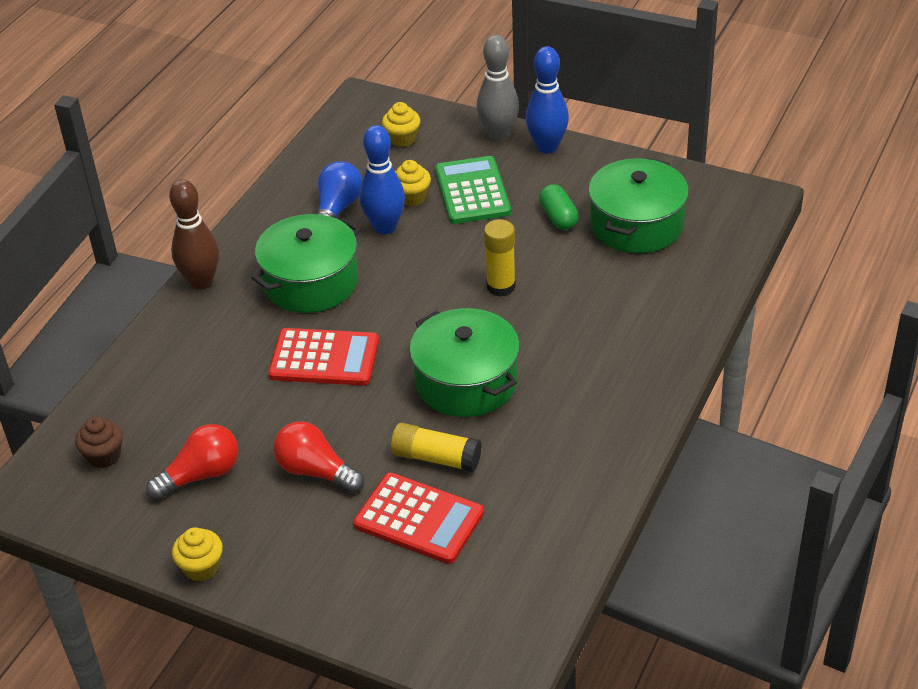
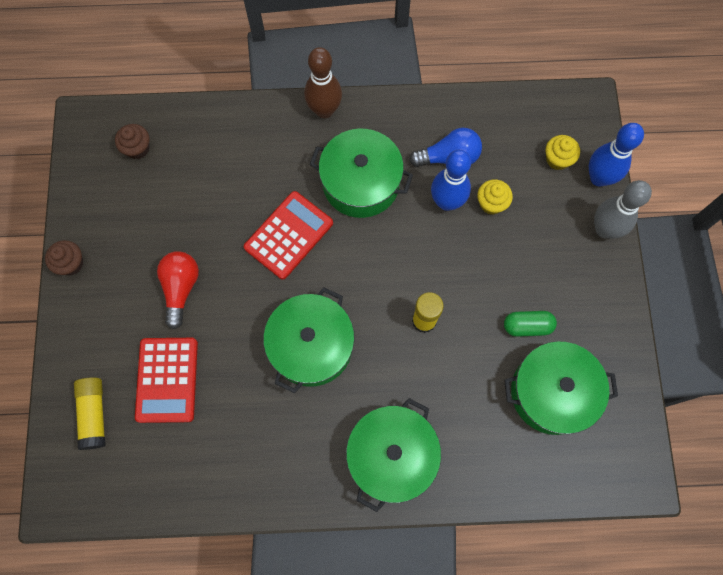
camera: 60 degrees right, 30 degrees up
(201, 475) = (146, 217): red light bulb -> none
(201, 567) = (71, 263): yellow cupcake -> brown cupcake
(324, 358) = (288, 235): red calculator -> red calculator turned 120 degrees counterclockwise
(436, 458) = (227, 362): yellow glue stick -> yellow glue stick (94, 414)
(472, 191) = (523, 244): green calculator -> none
(547, 147) = (611, 275): blue bowling pin -> blue bowling pin (599, 178)
(558, 217) = (527, 326): green capsule -> green capsule turned 45 degrees clockwise
(628, 359) = (391, 455): none -> green pot

